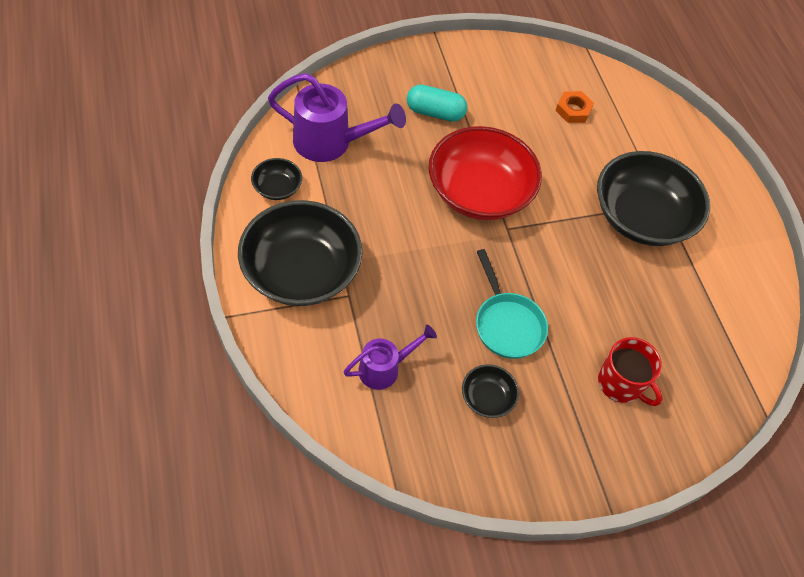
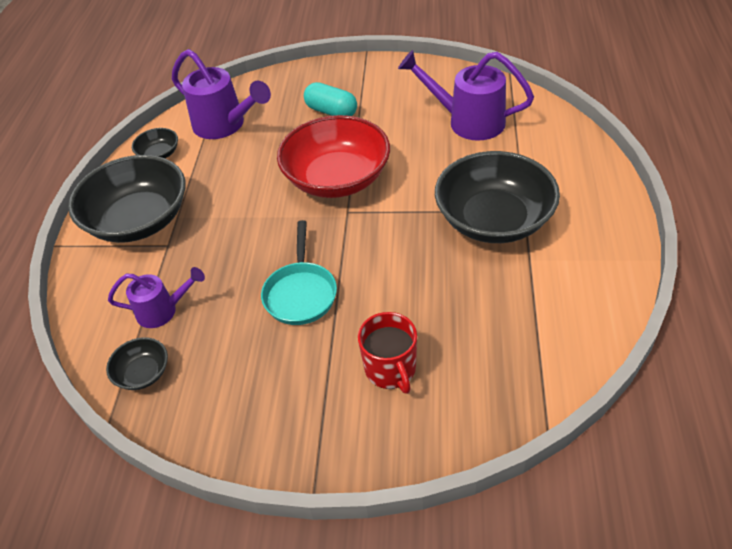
camera: 30 degrees right, 10 degrees down
(487, 398) = (244, 355): black bowl -> black bowl (143, 373)
(573, 110) = (468, 121): orange nut -> purple watering can

